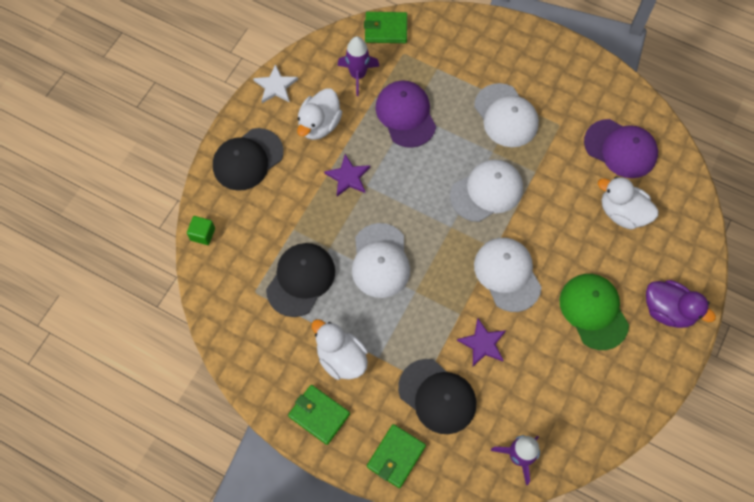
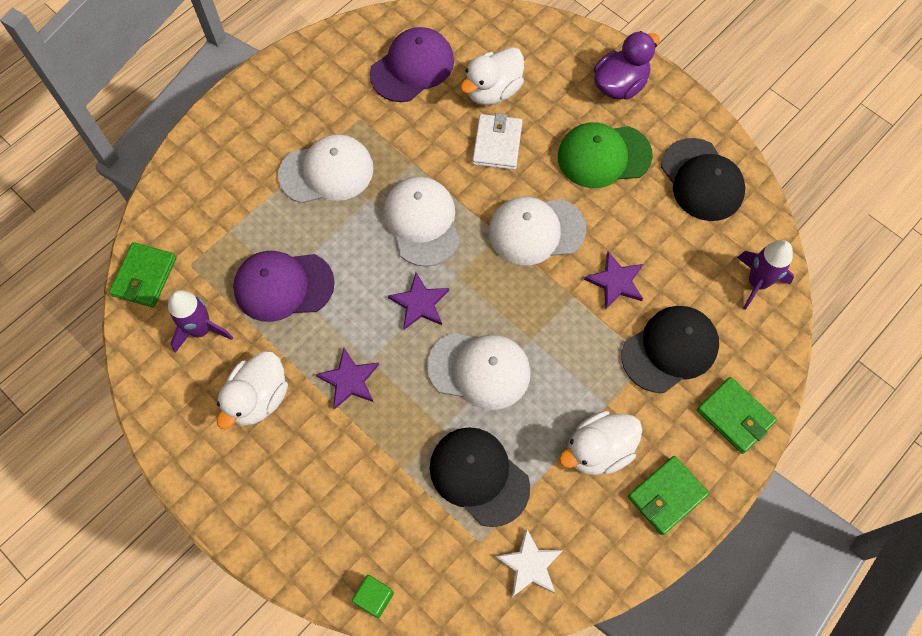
camera: 75 degrees left, 0 degrees up
(247, 159) = (278, 508): black cap -> black cap (702, 180)
(276, 86) = (175, 443): white star -> white star (530, 565)
(319, 125) = (258, 398): white duck -> white duck turned 75 degrees clockwise
(420, 207) = (419, 303): none -> purple star
(574, 228) = (497, 144): none -> white wallet

